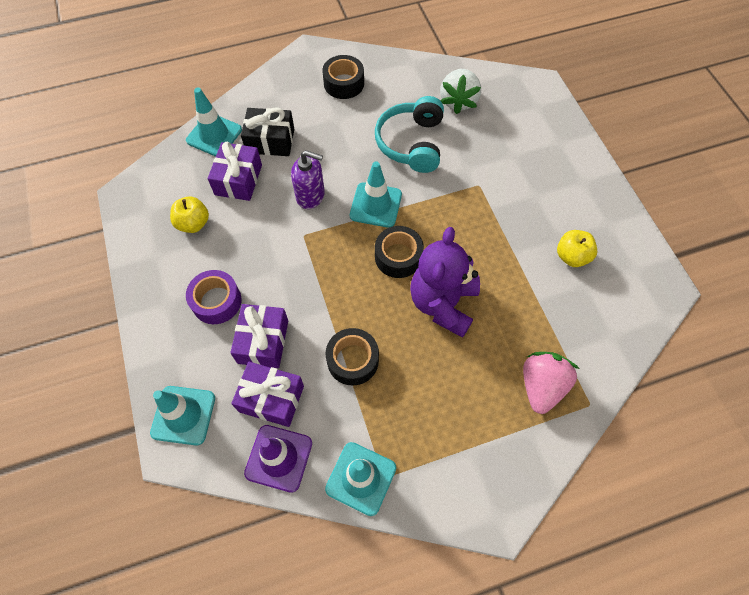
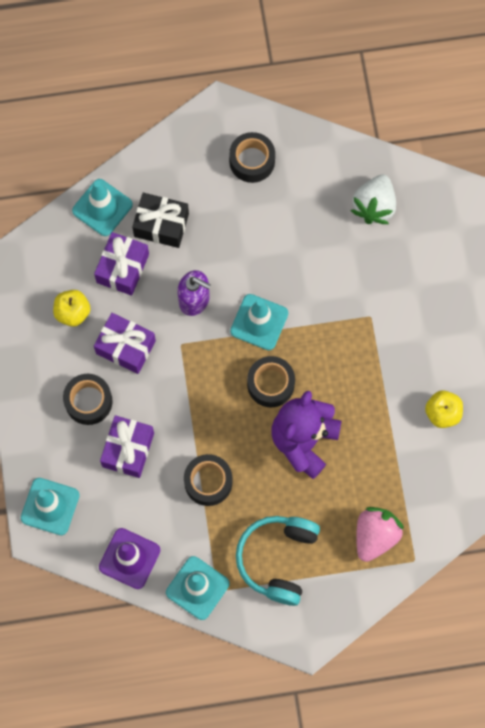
camera: 10 degrees right, 10 degrees up
(216, 301) = (88, 401): purple tape -> black tape
(271, 398) = (129, 505): purple gift -> purple gift (125, 347)
(411, 143) = (311, 253): turquoise headphones -> turquoise headphones (278, 559)

